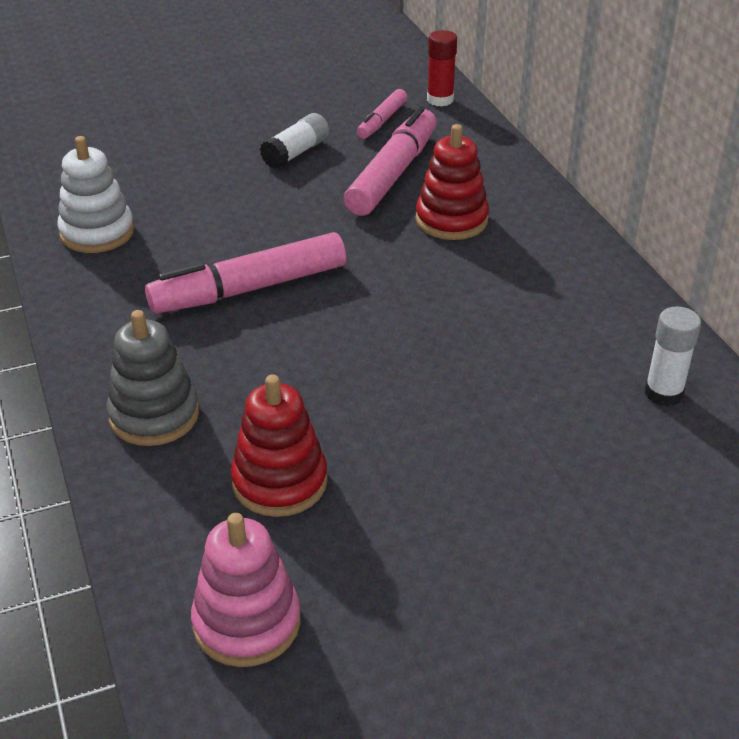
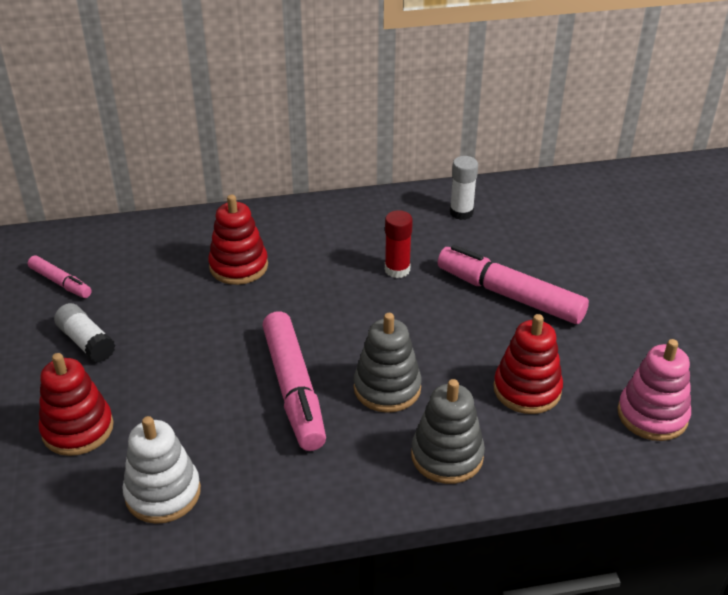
camera: 80 degrees left, 0 degrees up
(176, 173) = (78, 429): none -> red stacking toy
(262, 357) = (387, 388): none -> grey stacking toy
(392, 174) = (154, 288): pink marker -> pink marker (509, 295)
(440, 100) = (44, 244): red glue stick -> red glue stick (397, 270)

